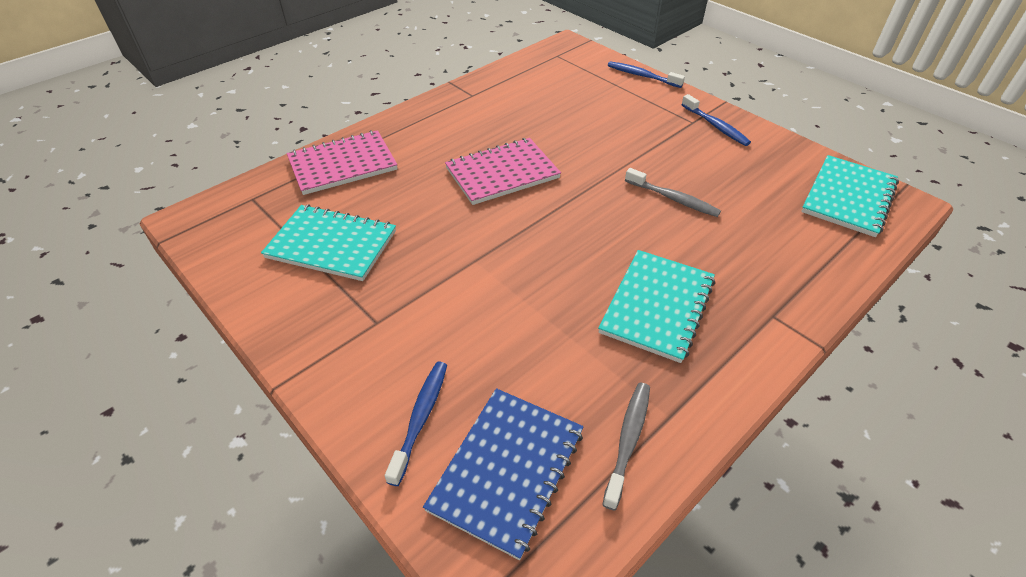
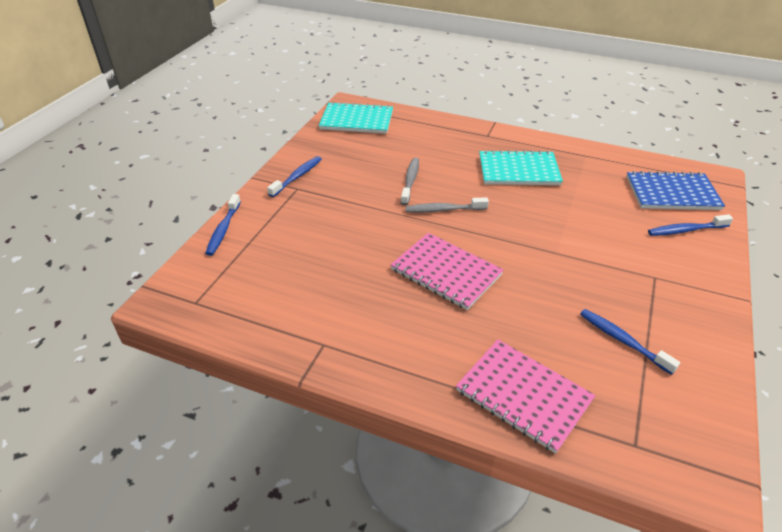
camera: 115 degrees left, 5 degrees down
(331, 245) = (622, 340): turquoise notebook -> blue toothbrush
(628, 440) = (613, 164): grey toothbrush -> grey toothbrush (443, 210)

